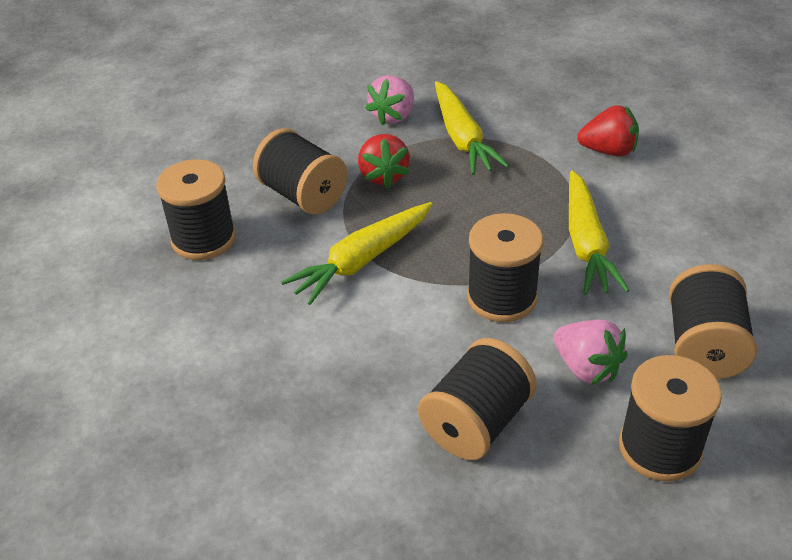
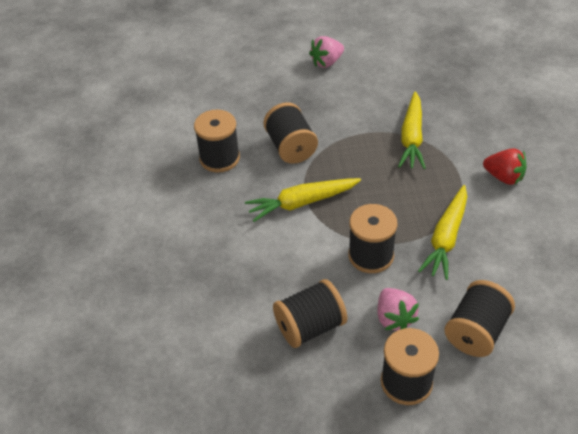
camera: 25 degrees right, 5 degrees up
(383, 176) = (346, 149): red strawberry -> none
(393, 116) = (377, 108): pink strawberry -> pink strawberry (327, 62)

